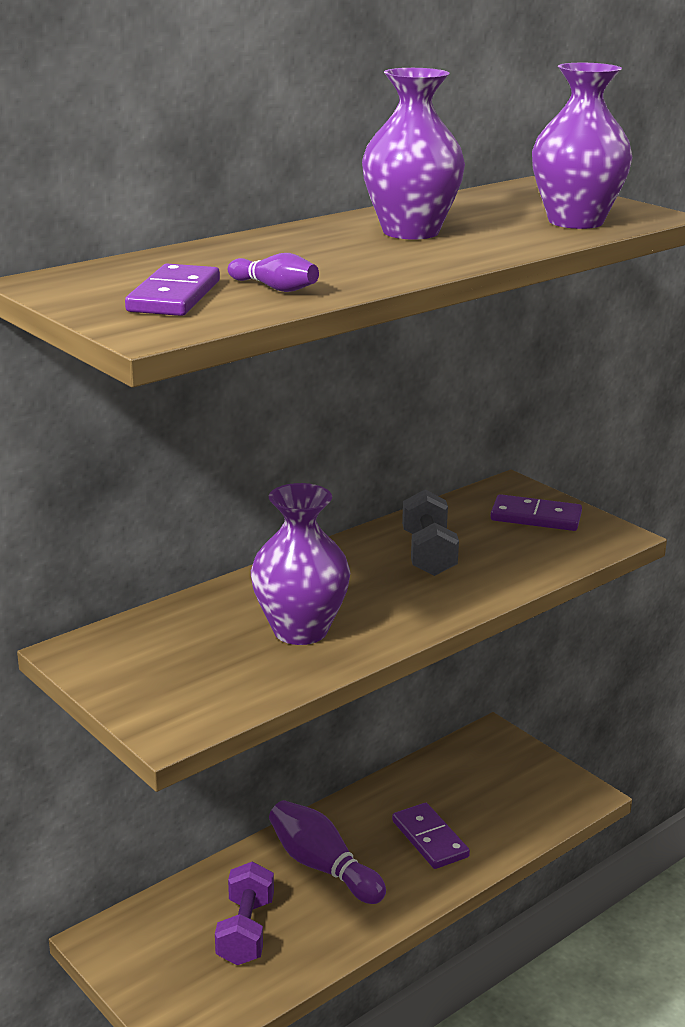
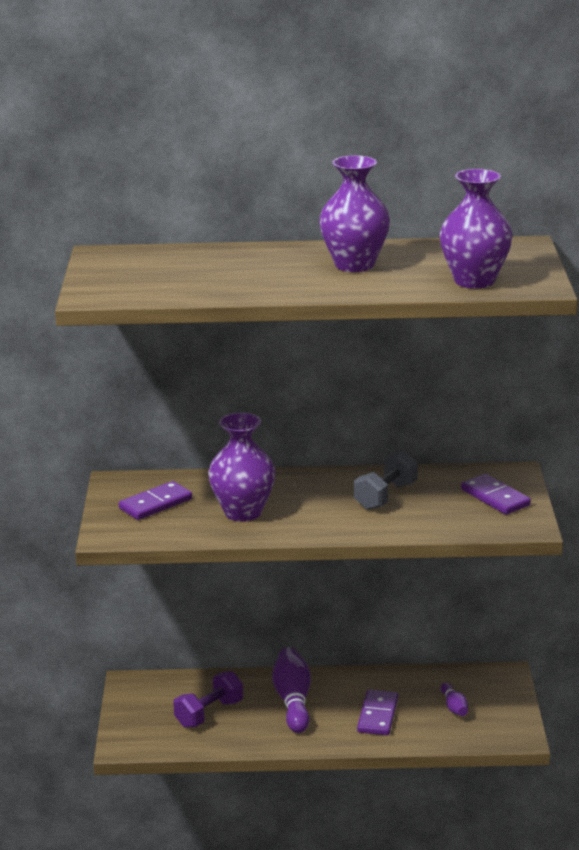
camera: 40 degrees right, 0 degrees up
(174, 296) = (140, 278): purple domino -> purple domino (155, 504)
(275, 288) = (197, 286): purple bowling pin -> purple bowling pin (454, 707)

